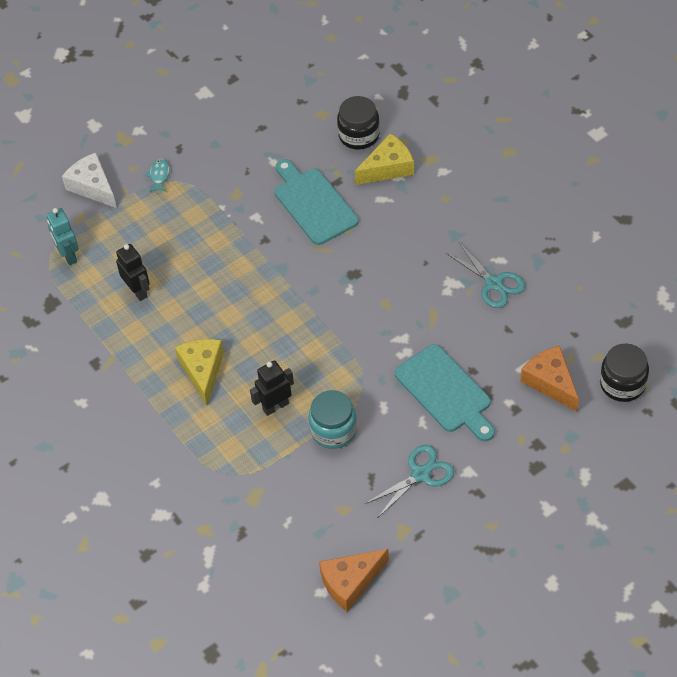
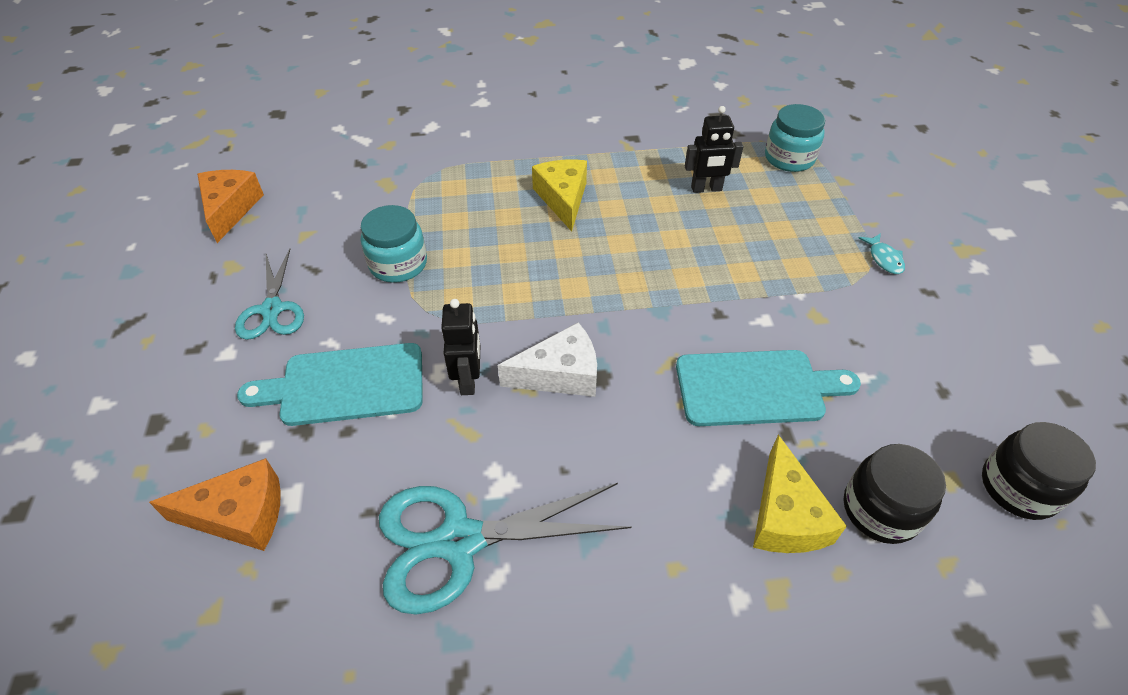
camera: 115 degrees right, 5 degrees down
(68, 255) = (789, 158): turquoise robot -> turquoise jar
(92, 187) = (889, 202): white cheese -> white cheese (560, 374)
(159, 175) = (884, 259): turquoise fish -> turquoise fish turned 45 degrees clockwise
(202, 371) = (563, 199): yellow cheese -> yellow cheese turned 120 degrees counterclockwise
(275, 406) = (471, 233): black robot -> black robot (468, 380)
(494, 283) = (459, 541): turquoise scissors -> turquoise scissors, size x1.57
(622, 384) = (137, 617): black jar -> black jar (1018, 487)

